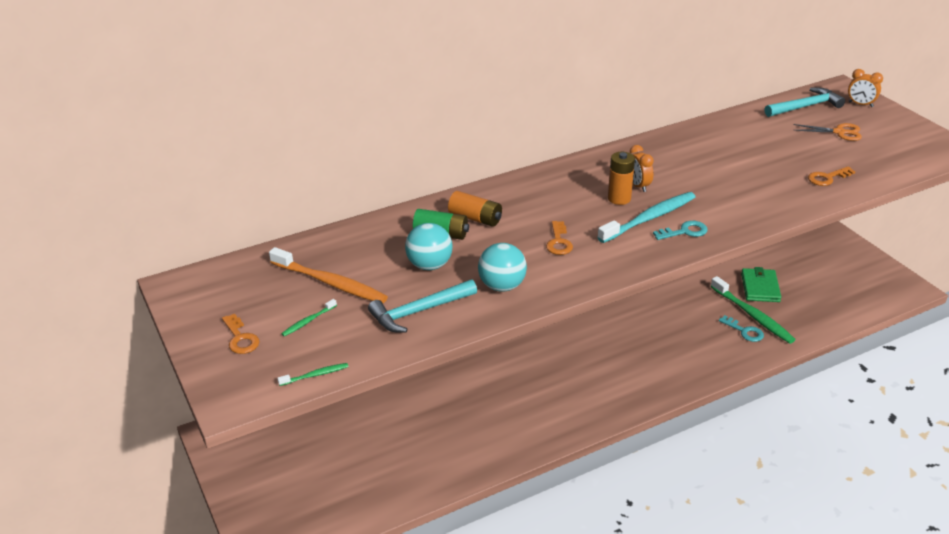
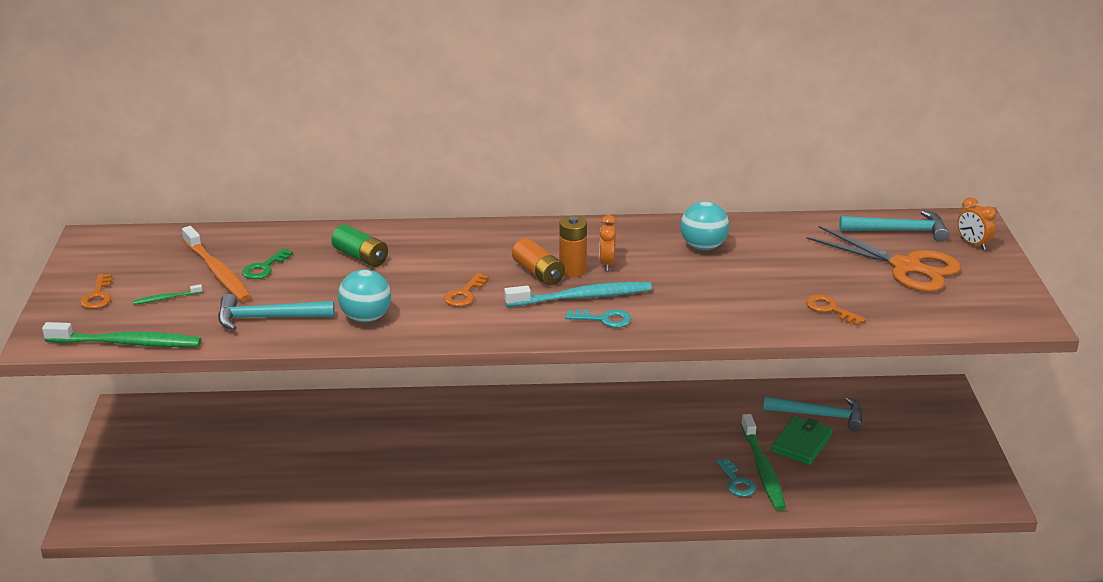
camera: 25 degrees right, 5 degrees down
(315, 375) = (127, 343): green toothbrush -> green toothbrush, size x2.19
(368, 267) = (264, 268): none -> green key
(429, 265) = (320, 281): turquoise ball -> turquoise ball (703, 246)
(475, 218) = (408, 251): orange battery -> orange battery (538, 273)
(753, 263) = (819, 415): none -> turquoise hammer
(827, 178) = (830, 309): orange key -> orange key turned 45 degrees clockwise
(839, 132) = (906, 267): orange scissors -> orange scissors, size x1.85

